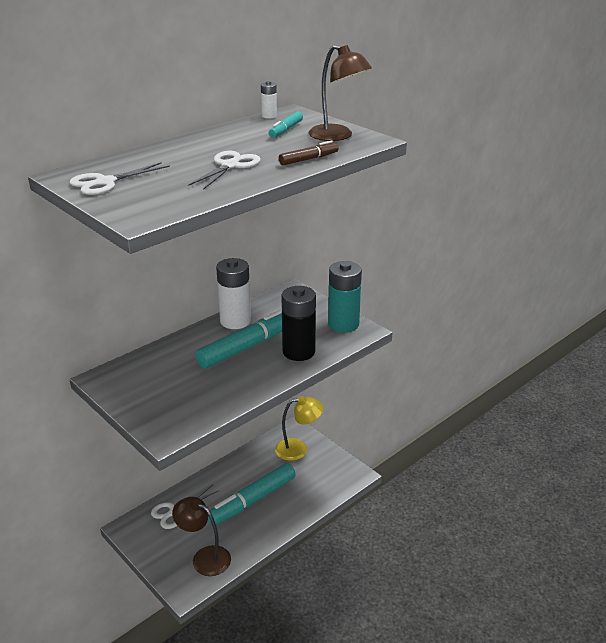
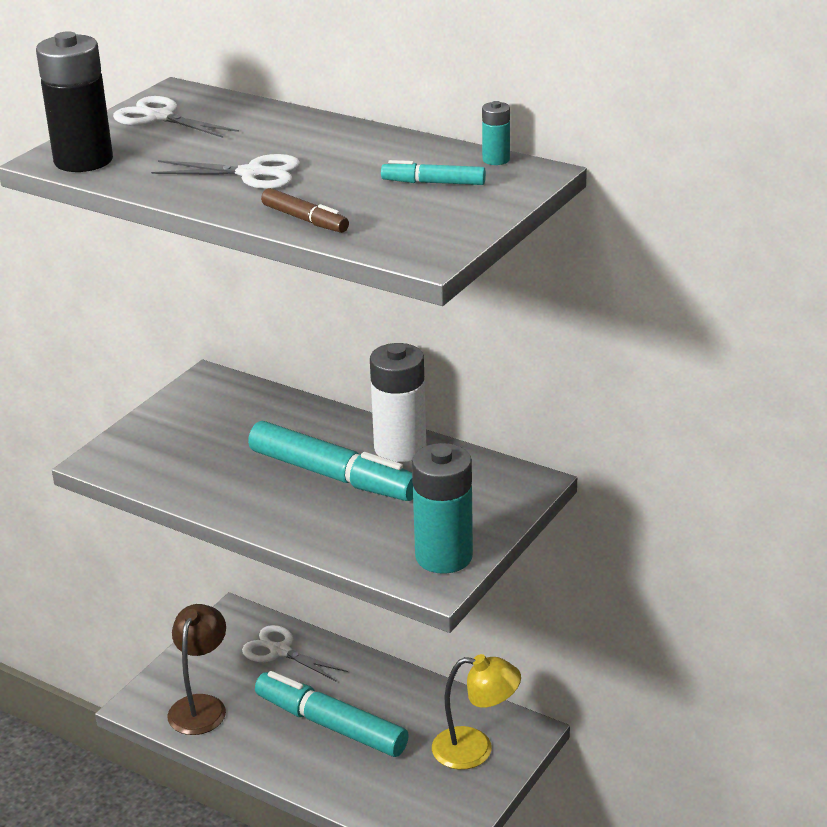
camera: 75 degrees right, 0 degrees up
(269, 116) = (496, 160): white battery -> turquoise battery
(298, 352) = (338, 526): black battery -> black battery (83, 161)
(298, 449) = (475, 749): yellow lamp -> yellow lamp turned 60 degrees counterclockwise
(337, 136) = (428, 225): brown lamp -> none

